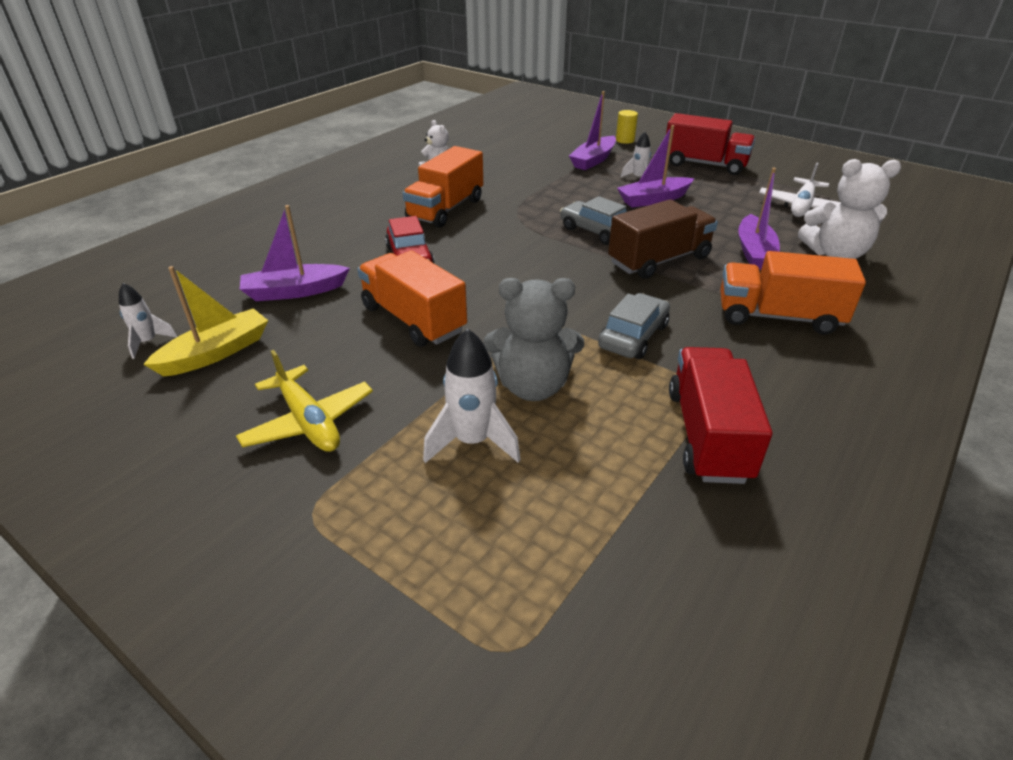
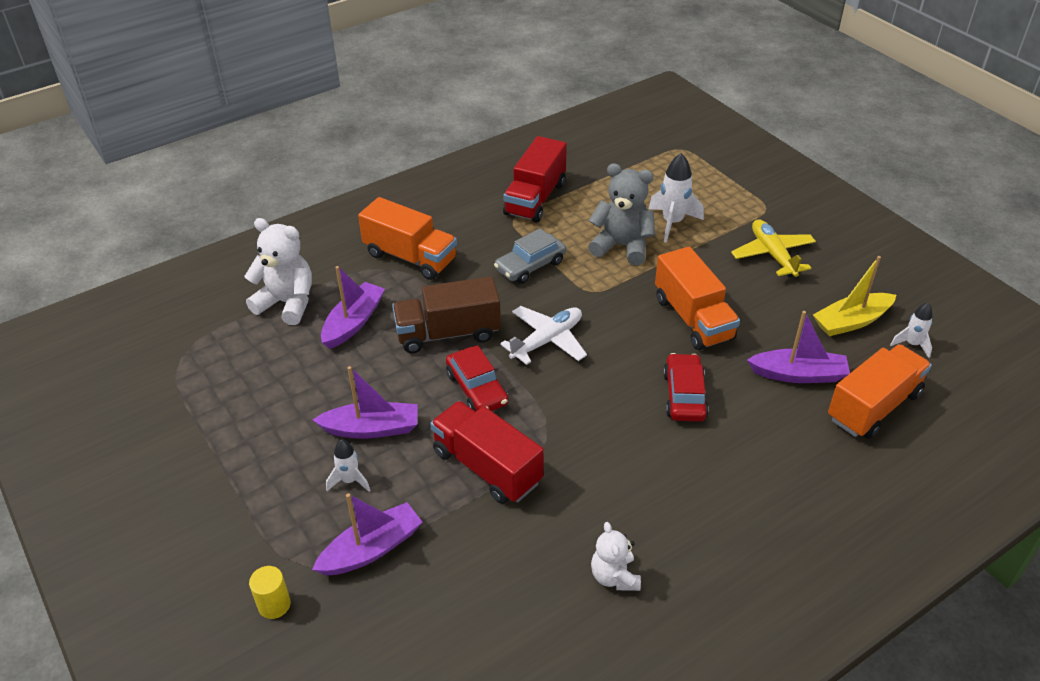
camera: 160 degrees left, 5 degrees up
(446, 209) = (625, 474): orange truck -> orange truck (873, 406)
(596, 231) = (477, 389): grey car -> red car
(704, 164) = (234, 491): red truck -> red truck (487, 467)
(802, 206) = (228, 373): white plane -> white plane (547, 340)

